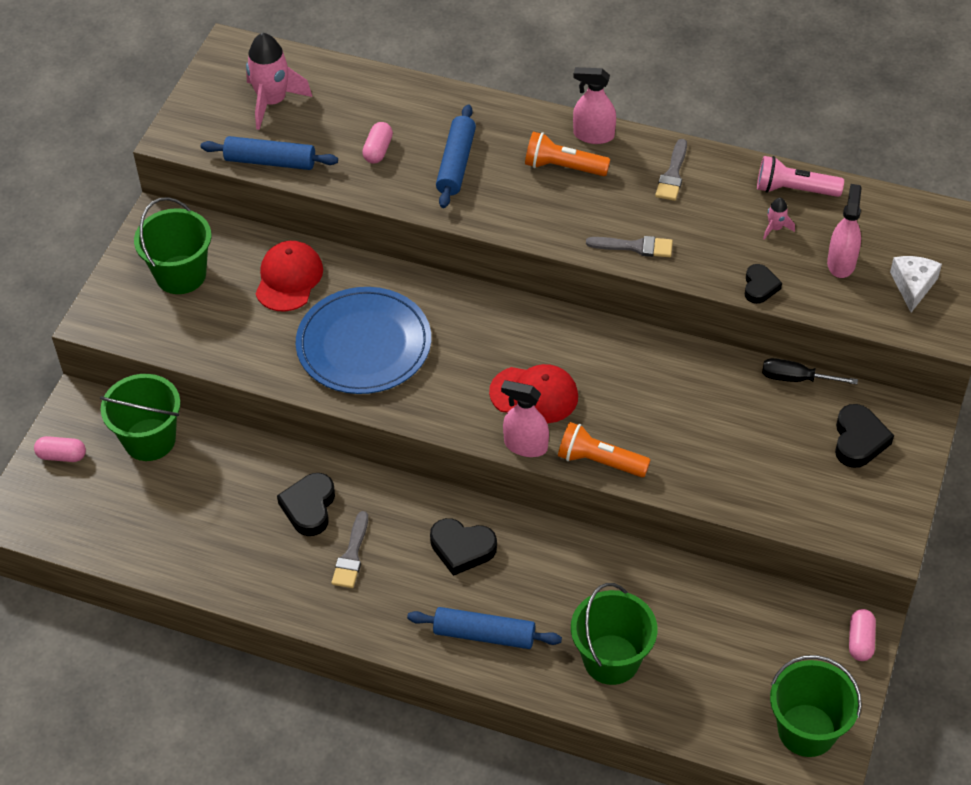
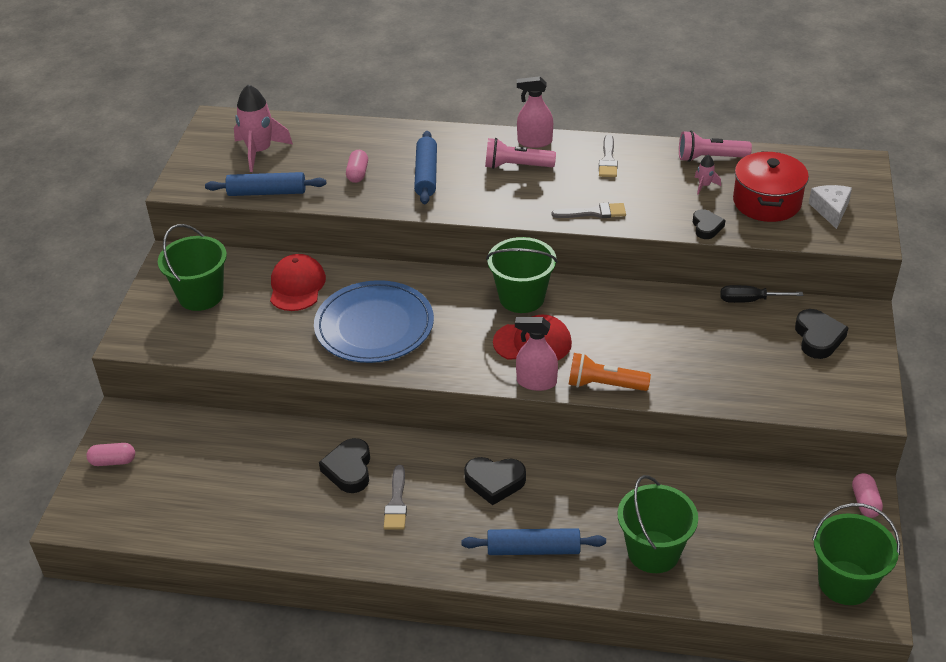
camera: 10 degrees left, 10 degrees down
(149, 440) = (192, 437): green bucket -> green bucket (521, 298)
(563, 167) = (516, 166): orange flashlight -> pink flashlight
(841, 263) = (766, 202): pink spray bottle -> red pot

